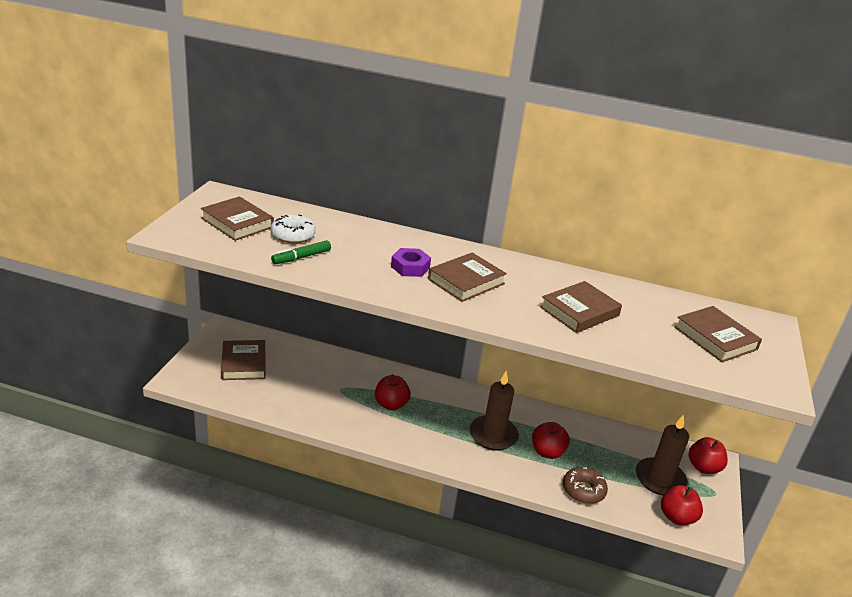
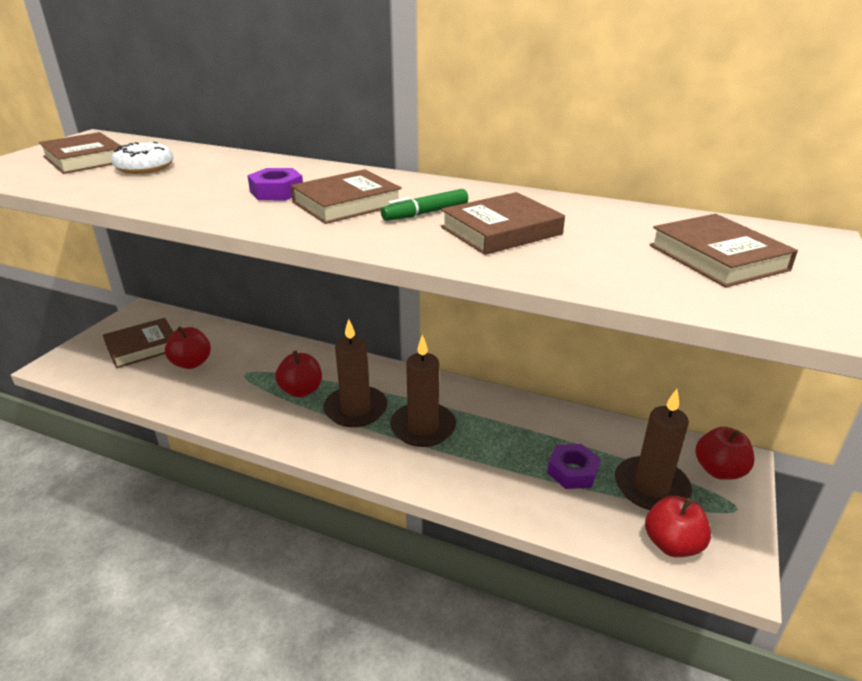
camera: 10 degrees right, 0 degrees up
(244, 363) = (143, 347): brown book -> brown book turned 60 degrees clockwise
(301, 257) = (134, 186): green marker -> green marker (425, 213)
(438, 420) = (356, 409): none -> brown candle
(547, 452) = (492, 449): red apple -> red apple (191, 363)
(583, 490) = (533, 502): brown donut -> none
(606, 468) = (572, 471): none -> purple nut

